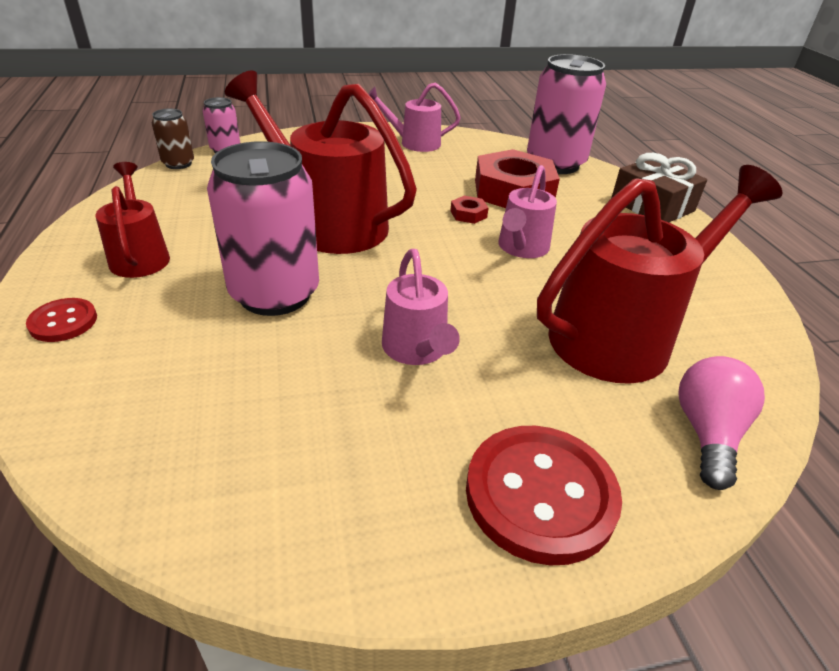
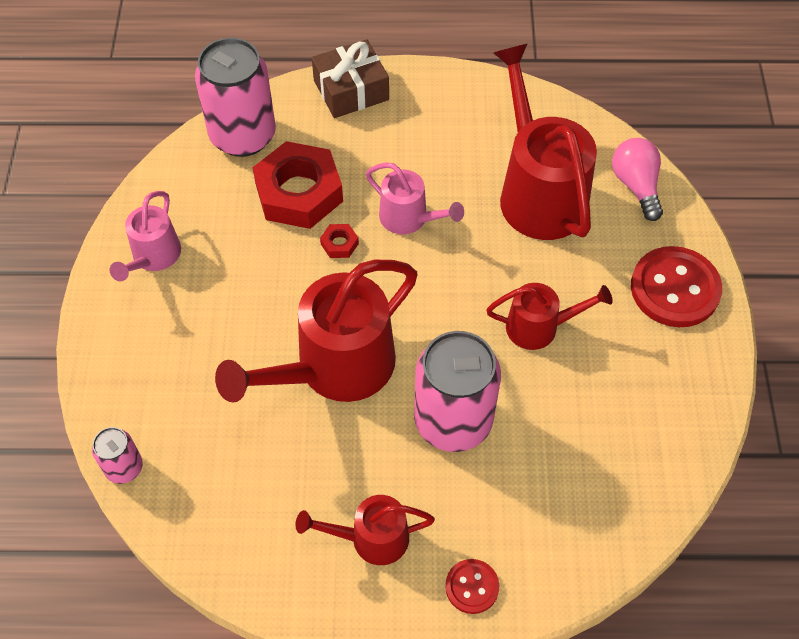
camera: 75 degrees left, 20 degrees up
(178, 164) = (154, 520): brown can -> none
(417, 350) = (540, 327): pink watering can -> red watering can
(707, 433) = (636, 185): pink light bulb -> pink light bulb turned 45 degrees clockwise

